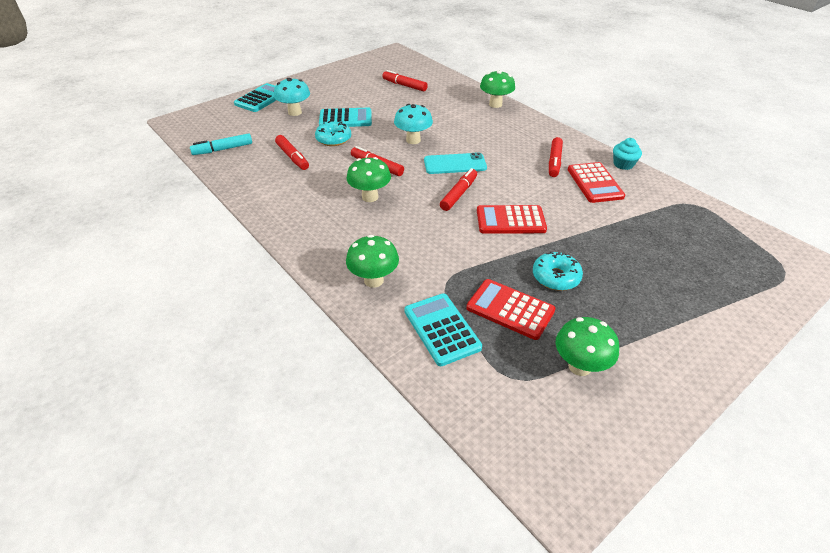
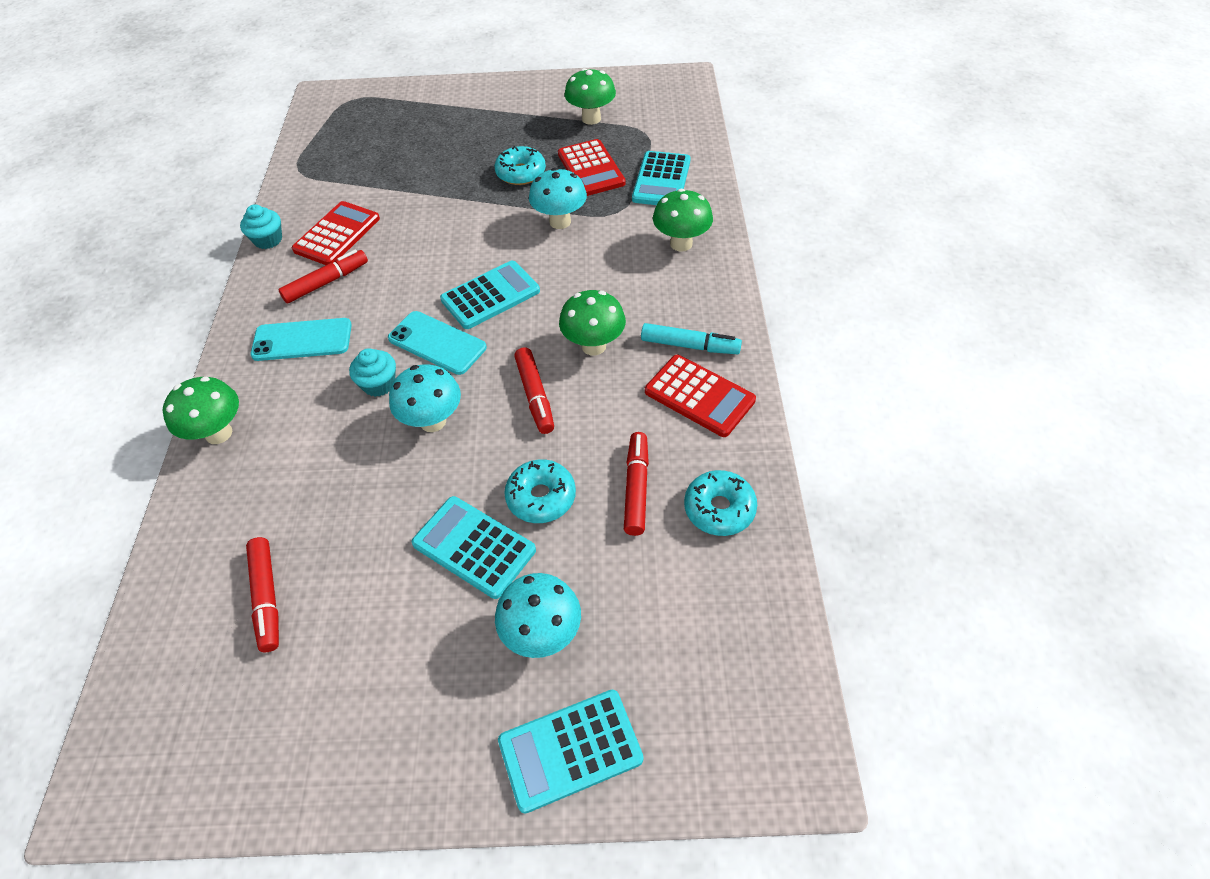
camera: 140 degrees left, 10 degrees up
(223, 149) = (739, 582): turquoise marker -> turquoise marker (690, 346)
(246, 165) = (719, 509): none -> turquoise donut
(457, 140) = (379, 384): none -> turquoise cupcake
(458, 194) = (490, 296): red marker -> turquoise calculator
(477, 254) = (560, 222): none -> turquoise mushroom
(510, 220) = (482, 238): red calculator -> red calculator (699, 396)
(520, 139) = (302, 340): none -> turquoise phone

